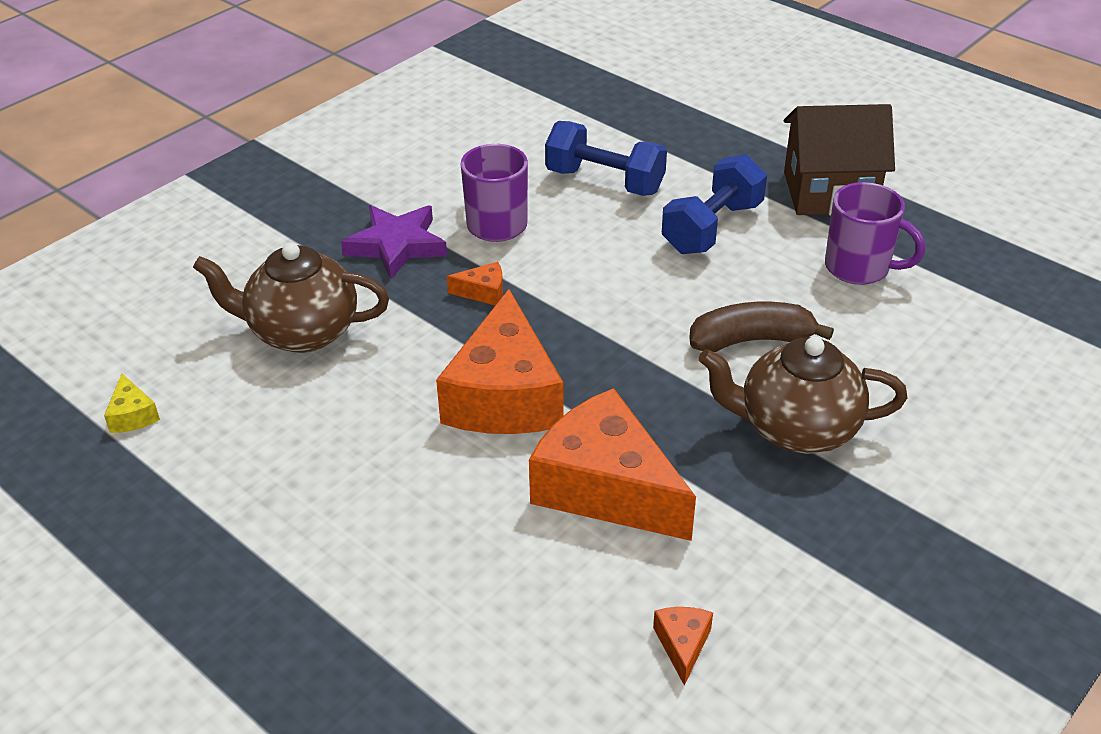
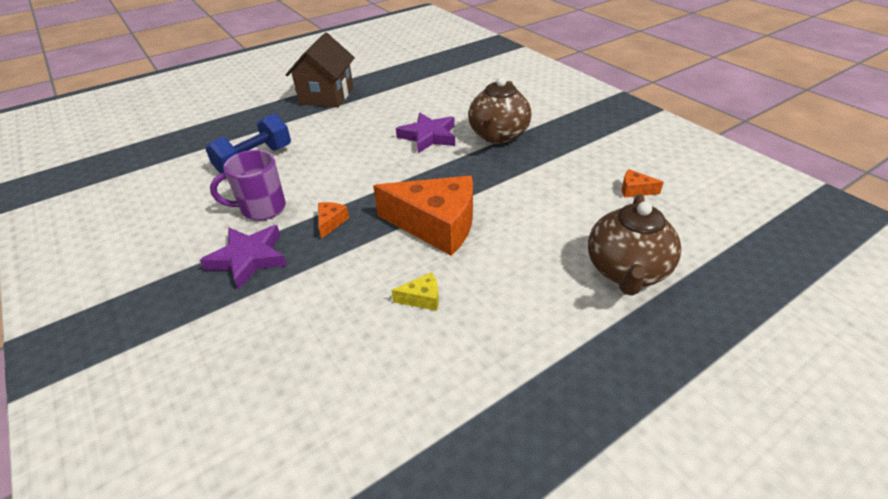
camera: 75 degrees left, 0 degrees up
(132, 415) = (369, 451): yellow cheese -> yellow cheese (422, 298)
(301, 332) = (319, 321): brown teapot -> brown teapot (626, 271)
(606, 488) = (524, 198): orange cheese -> none
(712, 228) = (329, 132): blue dumbbell -> none
(751, 340) = (428, 136): brown banana -> purple star
(859, 268) = (391, 99): purple mug -> none

